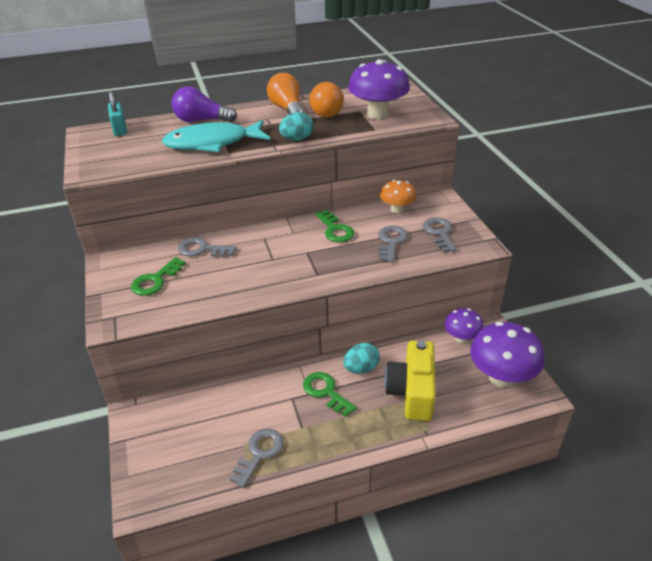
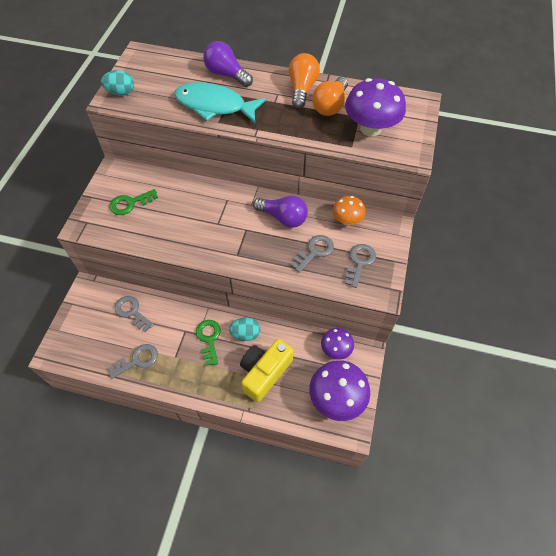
camera: 30 degrees right, 20 degrees up
(120, 129) = (163, 59): turquoise padlock -> none
(202, 249) = (178, 189): grey key -> grey key (132, 312)
(297, 139) = (279, 130): turquoise egg -> turquoise egg (121, 92)
(335, 230) = (283, 218): green key -> purple light bulb

